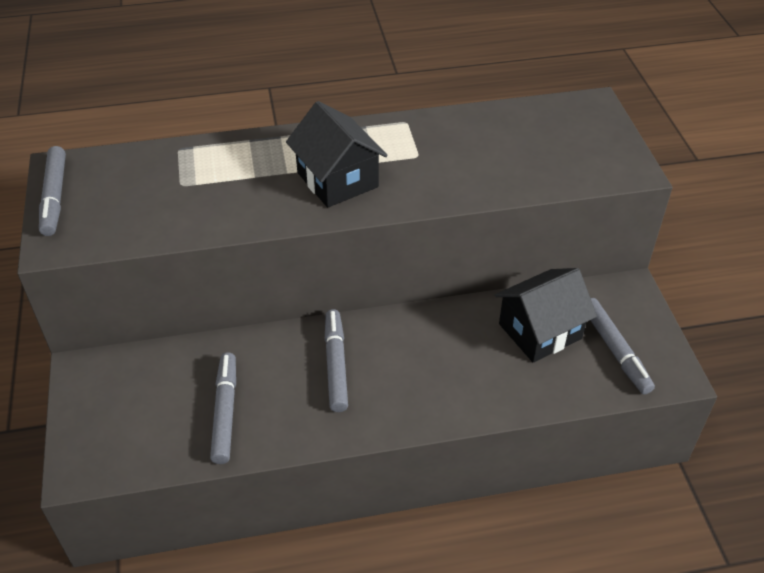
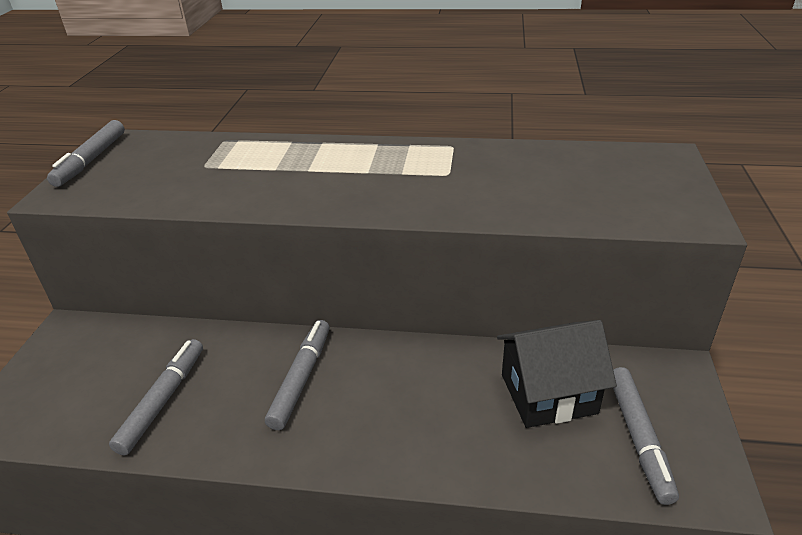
camera: 20 degrees right, 10 degrees down
(337, 180) = (353, 182): black house -> none

